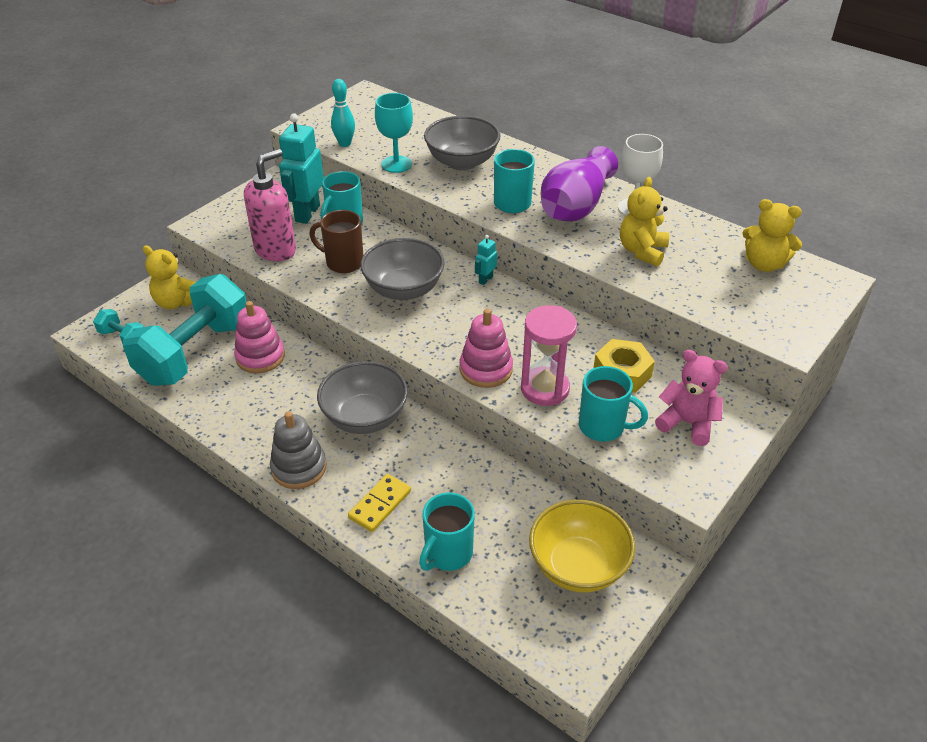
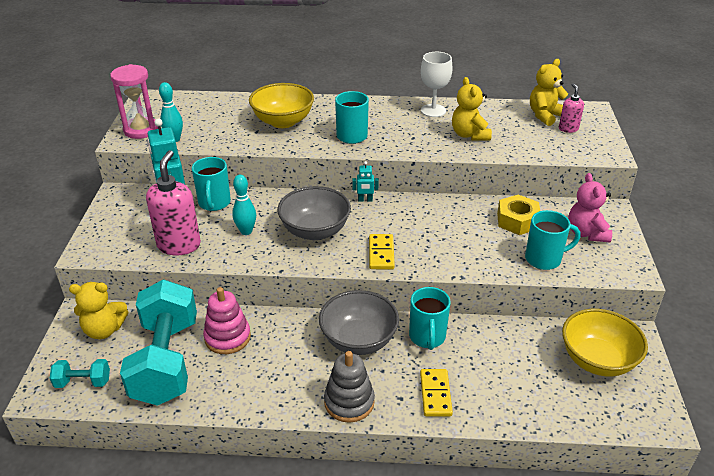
camera: 35 degrees left, 5 degrees down
(343, 262) = (246, 231): brown mug -> turquoise bowling pin
(396, 164) = (234, 140): turquoise goblet -> none
(441, 340) = (381, 253): none -> yellow domino
(447, 553) = (515, 400): turquoise mug -> turquoise mug (427, 337)
(462, 162) = (283, 121): grey bowl -> yellow bowl
(485, 279) = (365, 200): turquoise robot -> turquoise robot turned 90 degrees counterclockwise
(486, 369) = (433, 258): pink stacking toy -> none
(544, 389) = (484, 253): pink hourglass -> pink hourglass (141, 130)
(576, 206) = (395, 122): purple vase -> none
(687, 423) = (586, 233): pink teddy bear -> pink teddy bear turned 90 degrees counterclockwise
(764, 264) = (545, 115): yellow teddy bear -> yellow teddy bear turned 150 degrees clockwise
(773, 291) = (568, 129): none -> pink soap dispenser

